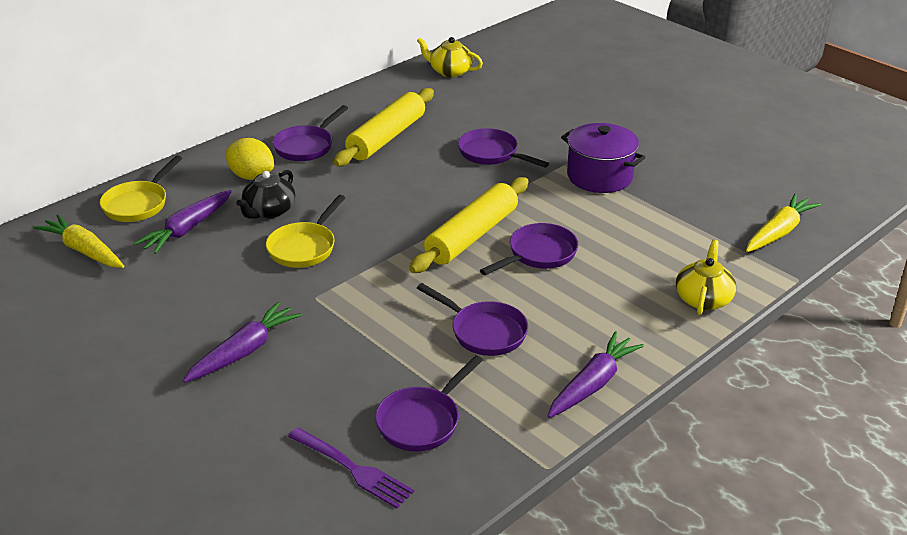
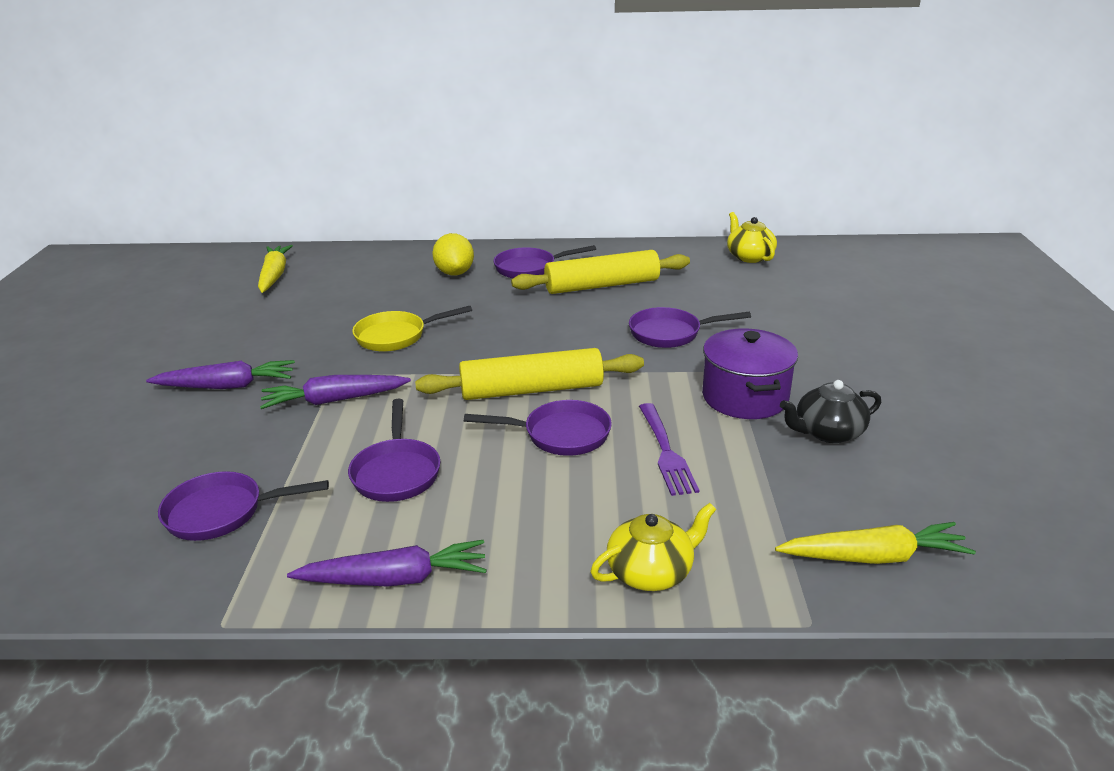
camera: 45 degrees right, 5 degrees down
(138, 204) = (355, 261): yellow pan -> none
(187, 229) = (351, 289): purple carrot -> purple carrot (334, 400)
(269, 211) = (421, 301): black teapot -> black teapot (827, 432)
(352, 469) = (117, 514): purple fork -> purple fork (665, 451)
(492, 154) = (670, 333): purple pan -> purple pan turned 90 degrees counterclockwise

